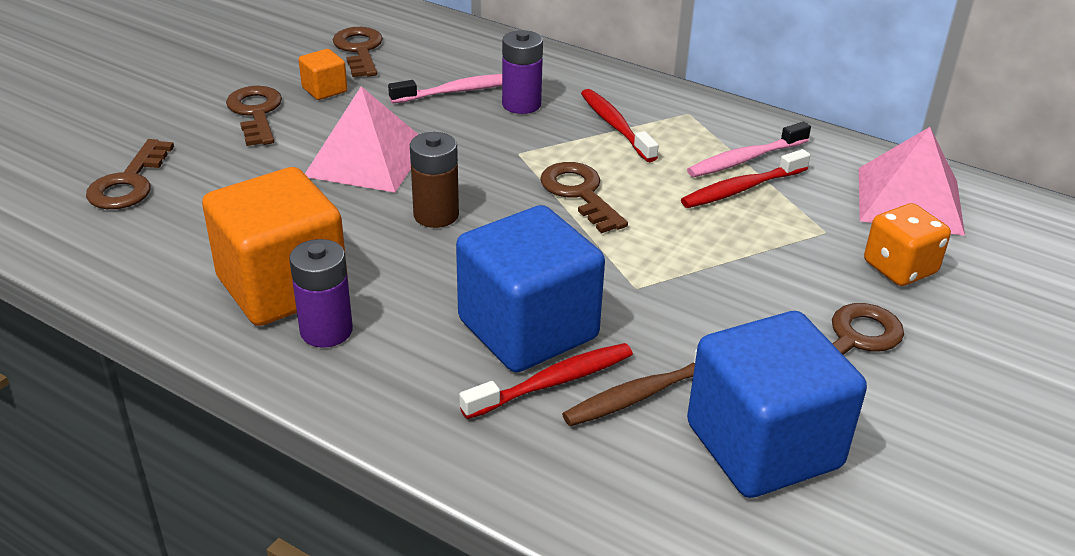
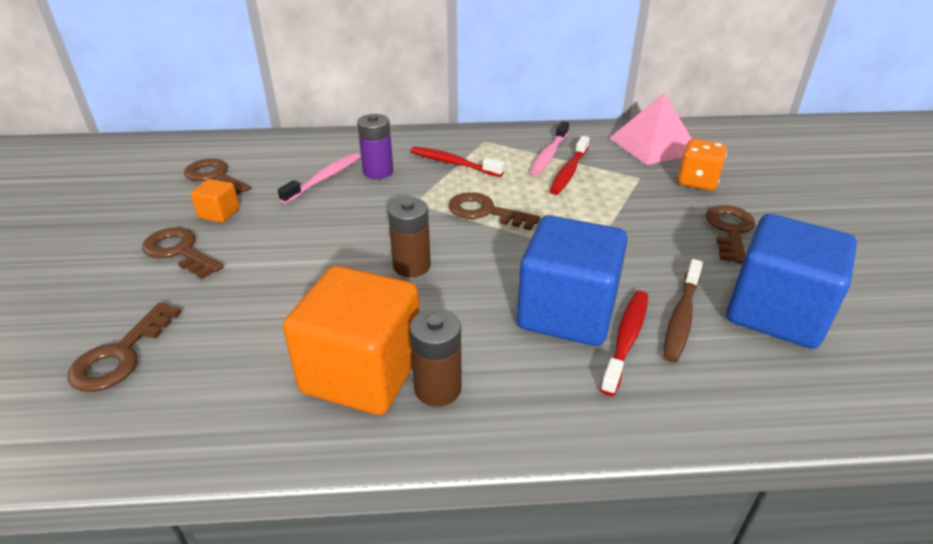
camera: 35 degrees left, 0 degrees up
(129, 183) = (120, 355): brown key -> brown key turned 45 degrees clockwise
(326, 331) = (438, 388): purple battery -> brown battery
(367, 159) = (313, 249): pink pyramid -> none

